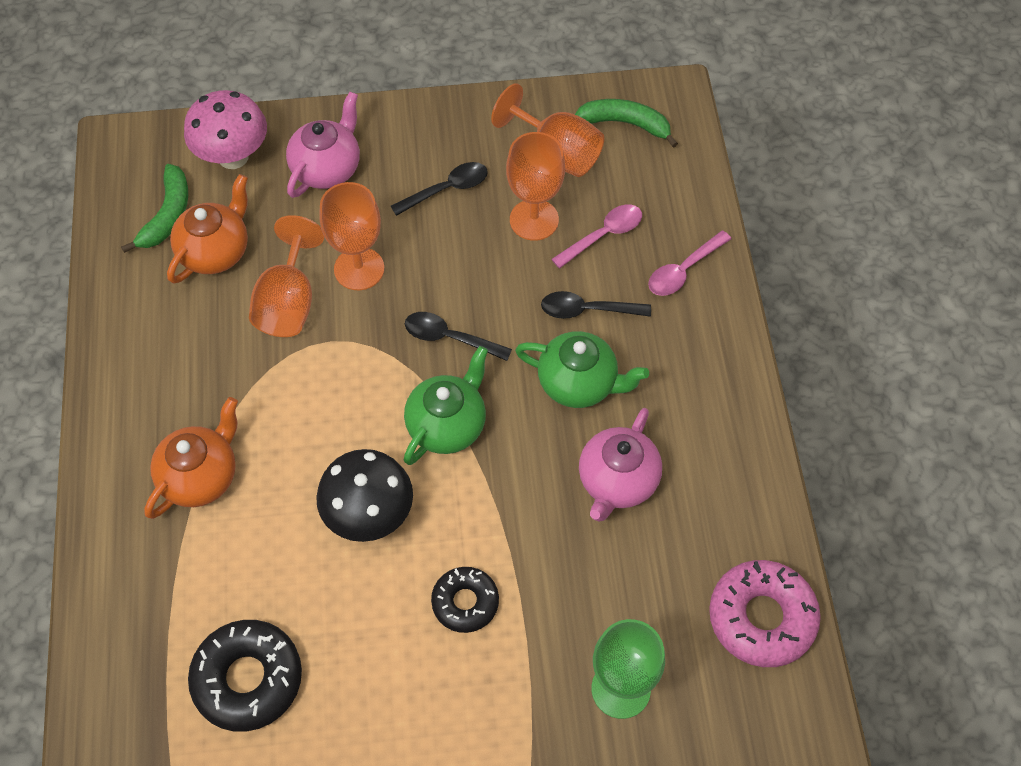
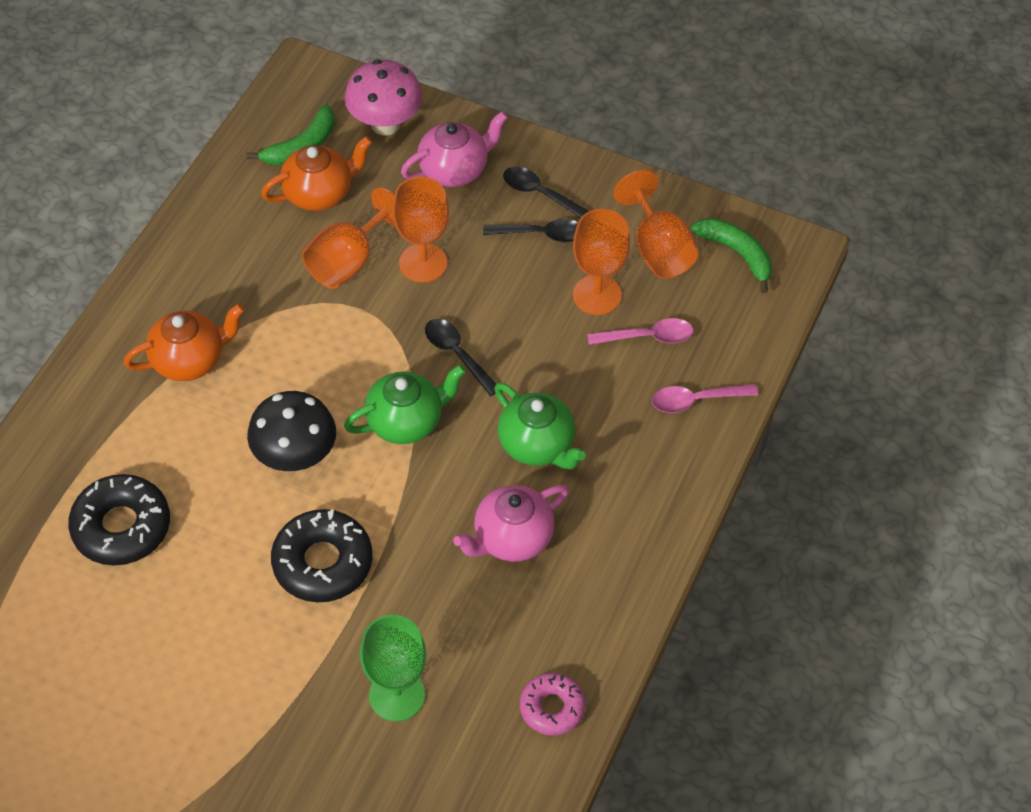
camera: 30 degrees right, 5 degrees down
(465, 602) = (322, 562): black donut -> black donut, size x1.60
(587, 310) = (588, 391): black spoon -> black spoon (540, 194)
(761, 618) = (552, 707): pink donut -> pink donut, size x0.62

